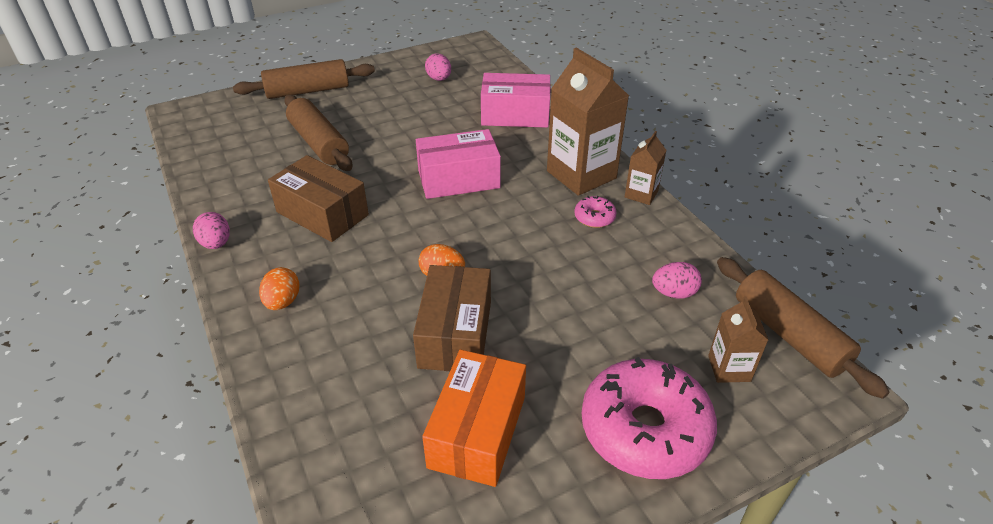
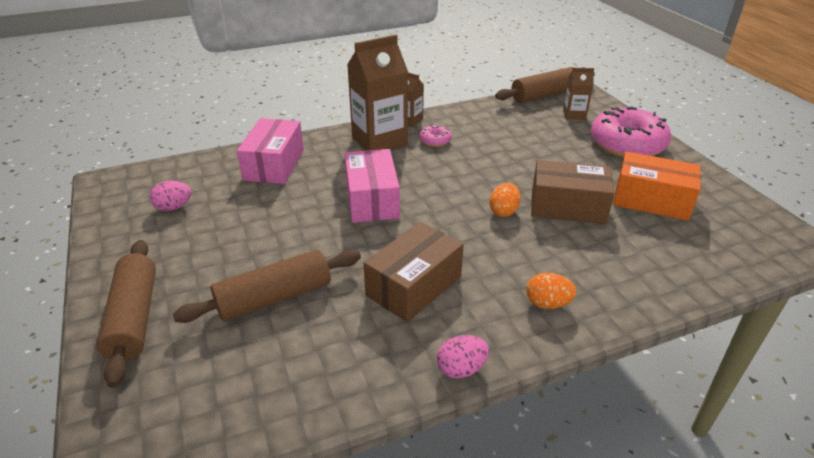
camera: 85 degrees left, 5 degrees down
(674, 293) = (514, 122): pink egg -> none

